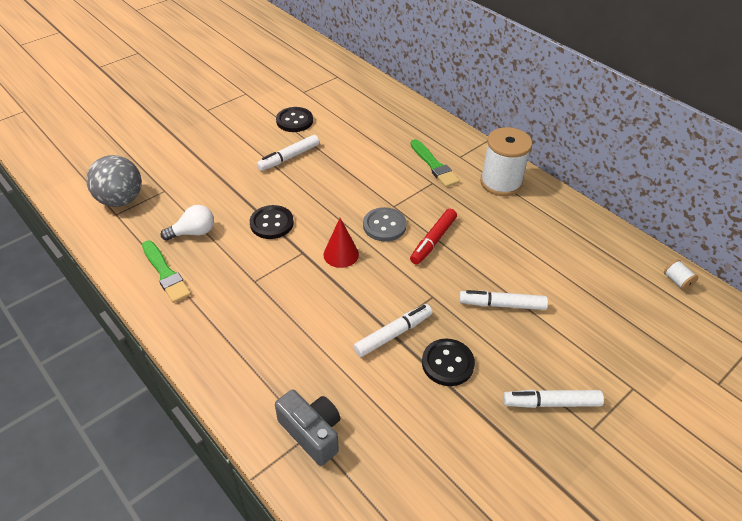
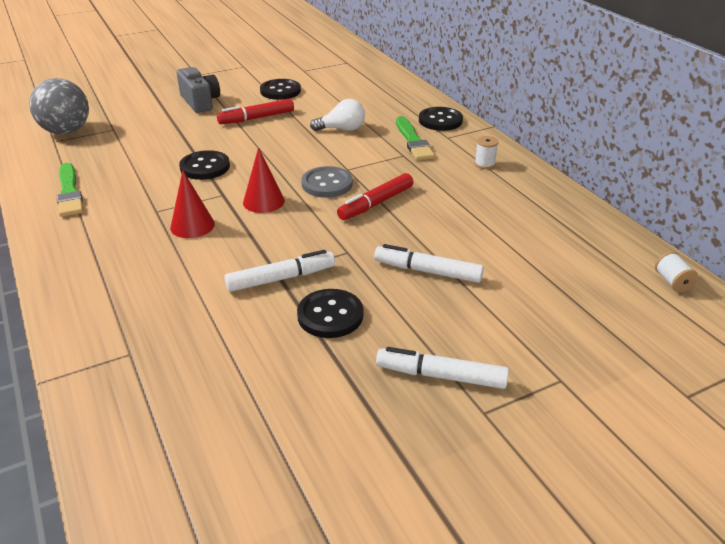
camera: 15 degrees right, 10 degrees down
(193, 232) = (120, 164): white light bulb -> white light bulb (342, 129)
(289, 157) = (257, 118): white marker -> red marker
(294, 292) = (192, 225): none -> red cone
(312, 433) = (132, 353): grey camera -> grey camera (200, 102)
(446, 138) = (440, 120): none -> black button
(501, 182) = (484, 164): white spool -> white spool, size x0.41

